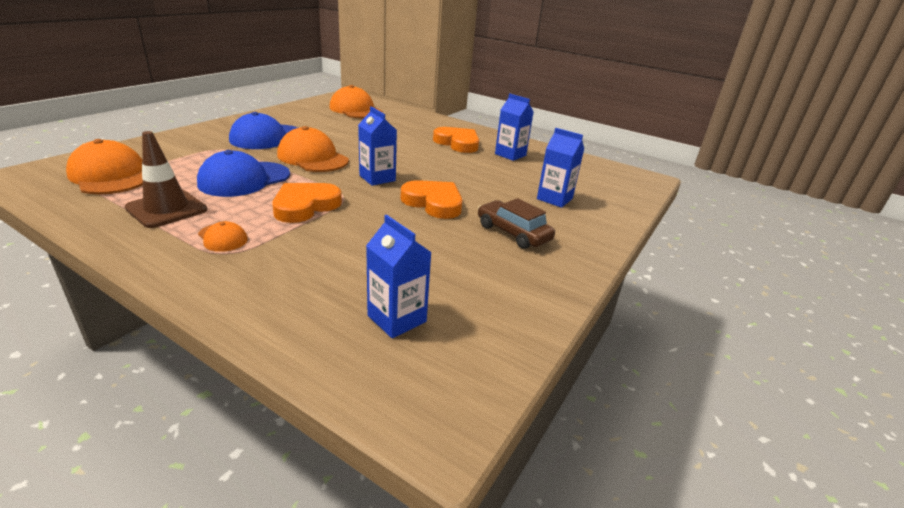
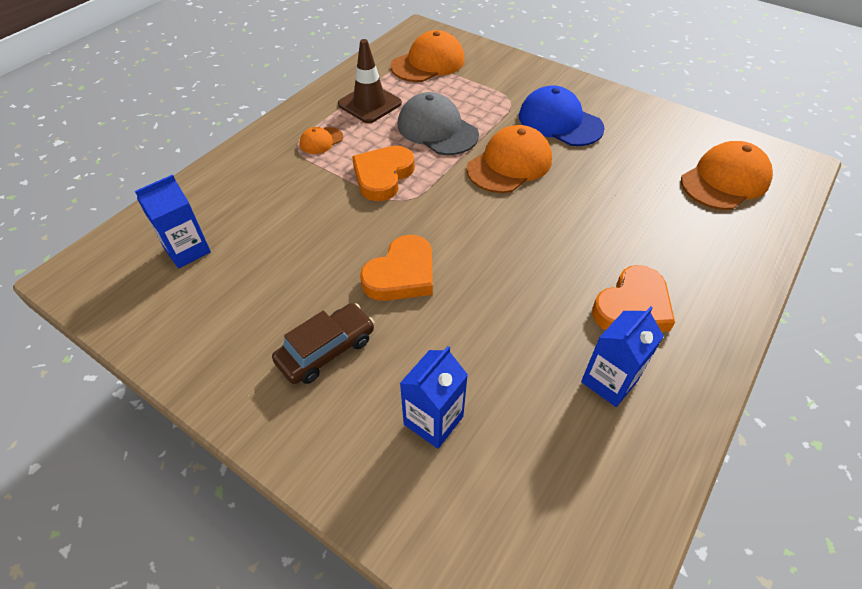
camera: 95 degrees right, 20 degrees up
(244, 179) = (437, 129): blue cap -> grey cap
(305, 206) = (383, 176): orange heart -> orange heart turned 105 degrees counterclockwise
(377, 178) = (463, 221): blue carton -> none

